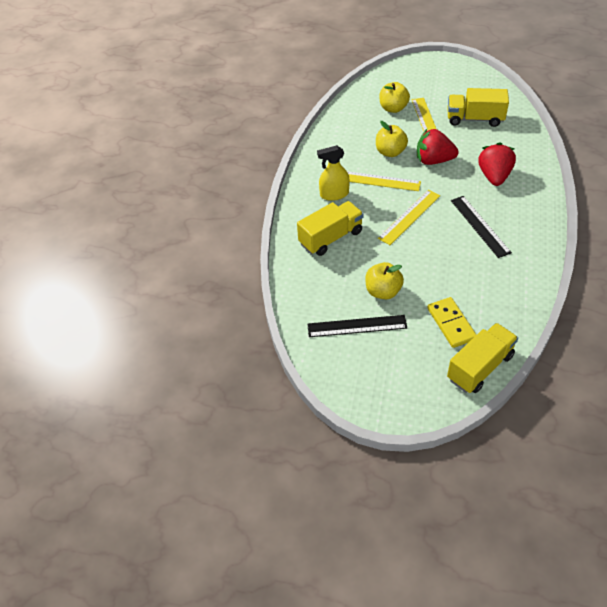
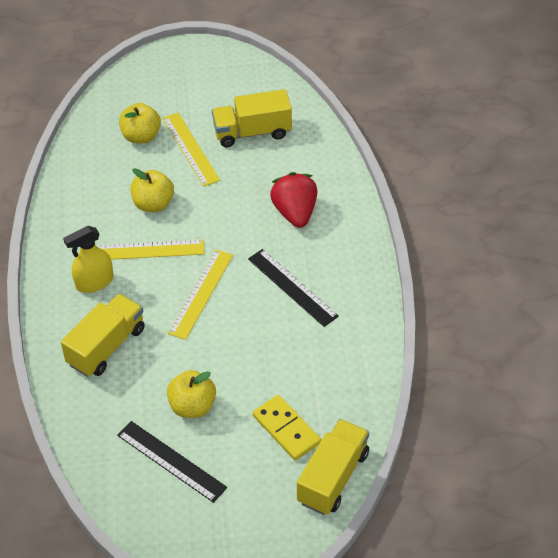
camera: 20 degrees left, 0 degrees up
(357, 326) = (171, 461): black ruler -> black ruler turned 60 degrees clockwise
(433, 160) = (213, 205): red strawberry -> none

